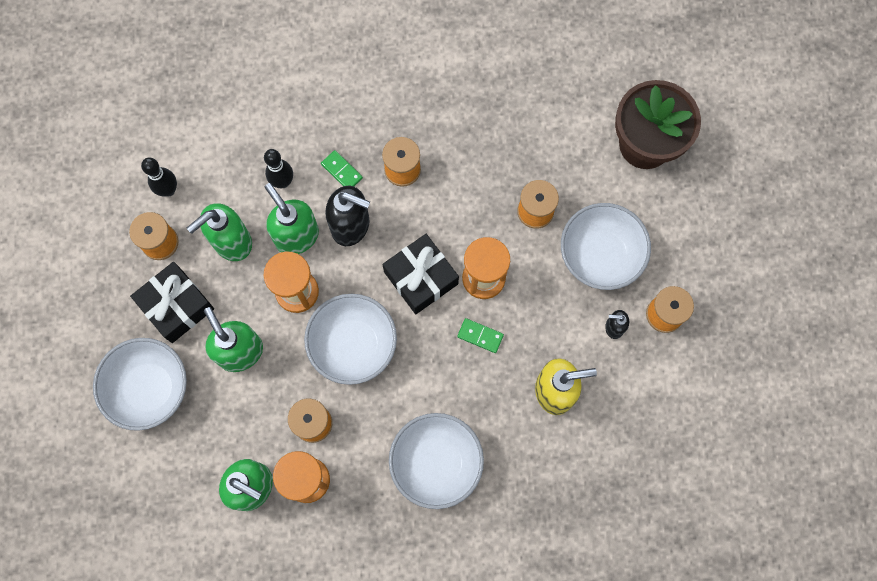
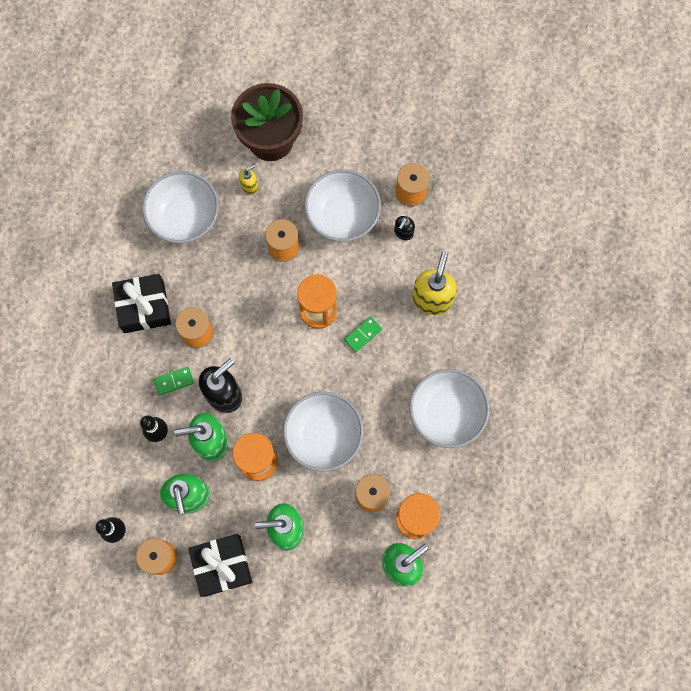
camera: 65 degrees left, 0 degrees up
(150, 388) = (281, 617): white bowl -> white bowl (185, 217)
(421, 278) = (294, 358): black gift -> black gift (144, 307)
(583, 147) = (250, 186): none -> yellow soap dispenser

